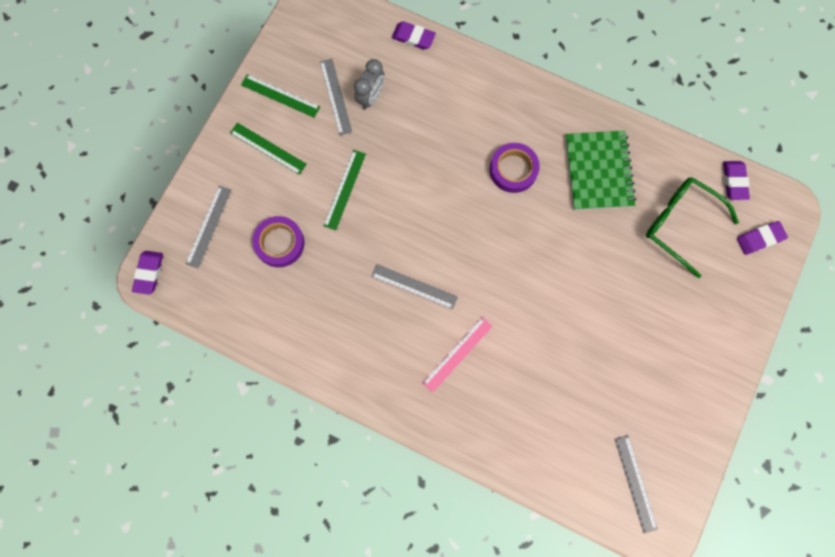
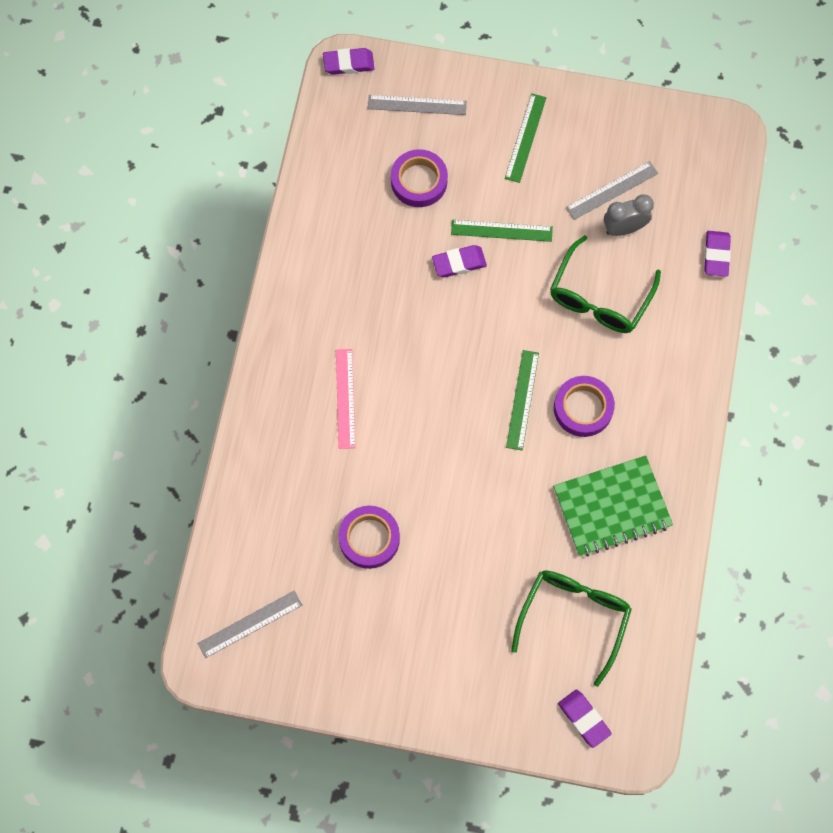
camera: 75 degrees right, 5 degrees down
(280, 96) = (593, 132): green ruler -> green ruler (522, 399)
(371, 97) = (624, 228): grey clock -> grey clock turned 150 degrees clockwise
(414, 286) = (410, 333): grey ruler -> none
(424, 131) = (599, 297): none -> green glasses
(457, 354) = (345, 398): pink ruler -> pink ruler turned 60 degrees clockwise
(583, 365) = (369, 538): none -> purple tape
(734, 181) = (650, 674): purple eraser -> purple eraser (459, 263)

